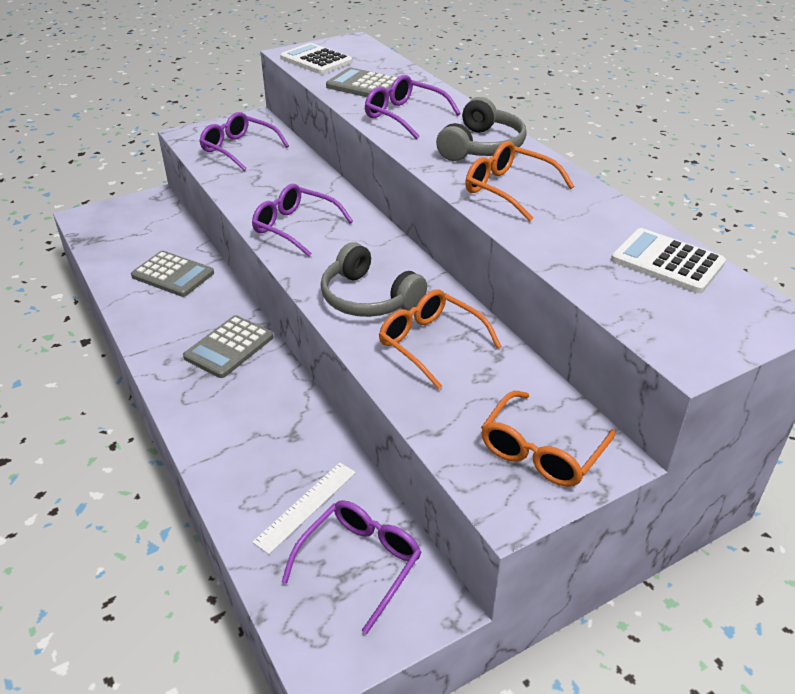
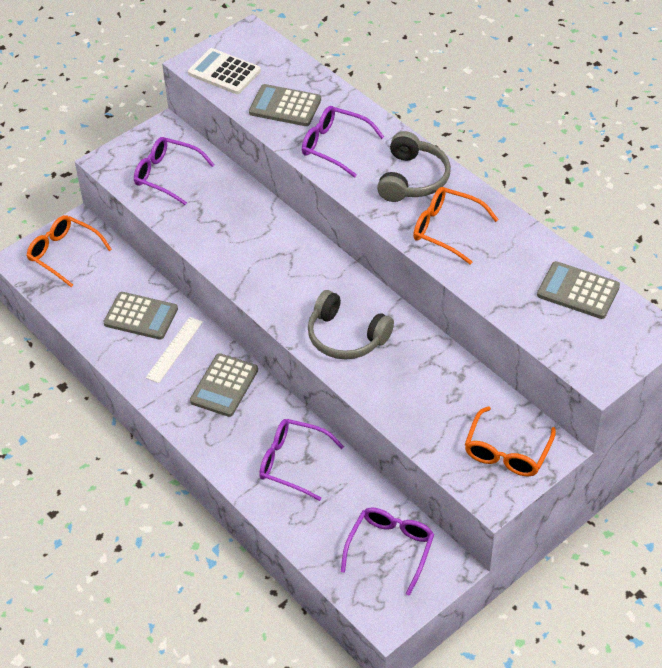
camera: 10 degrees left, 10 degrees up
(295, 227) = (258, 268): purple glasses -> purple glasses (292, 462)
(306, 506) = (338, 514): white ruler -> white ruler (174, 349)
(430, 343) = (407, 373): orange glasses -> orange glasses (64, 254)
(667, 262) = (578, 291): white calculator -> grey calculator

